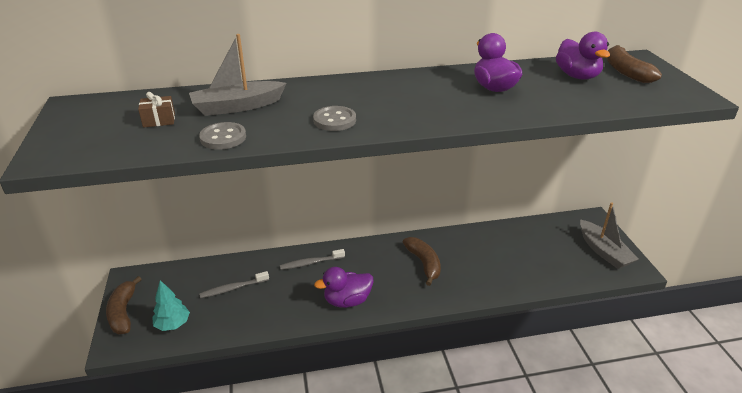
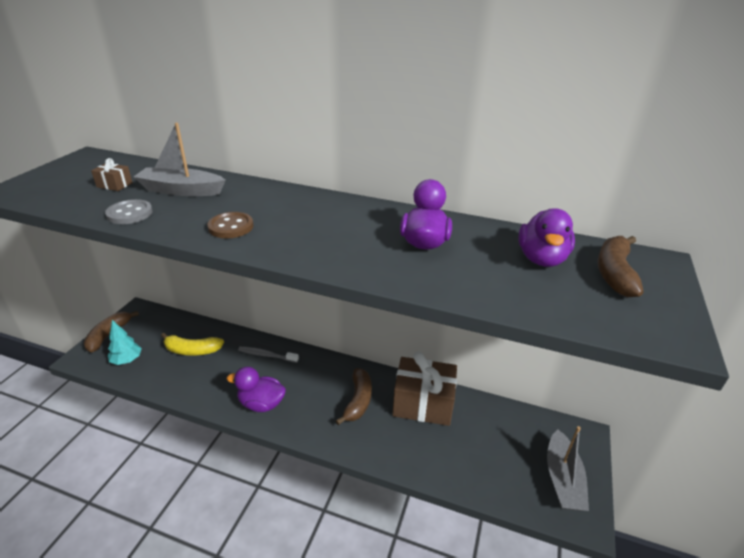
camera: 30 degrees right, 0 degrees up
(233, 288) = (192, 350): grey toothbrush -> yellow banana
(334, 120) = (231, 227): grey button -> brown button
(473, 244) = (423, 403): none -> brown gift

